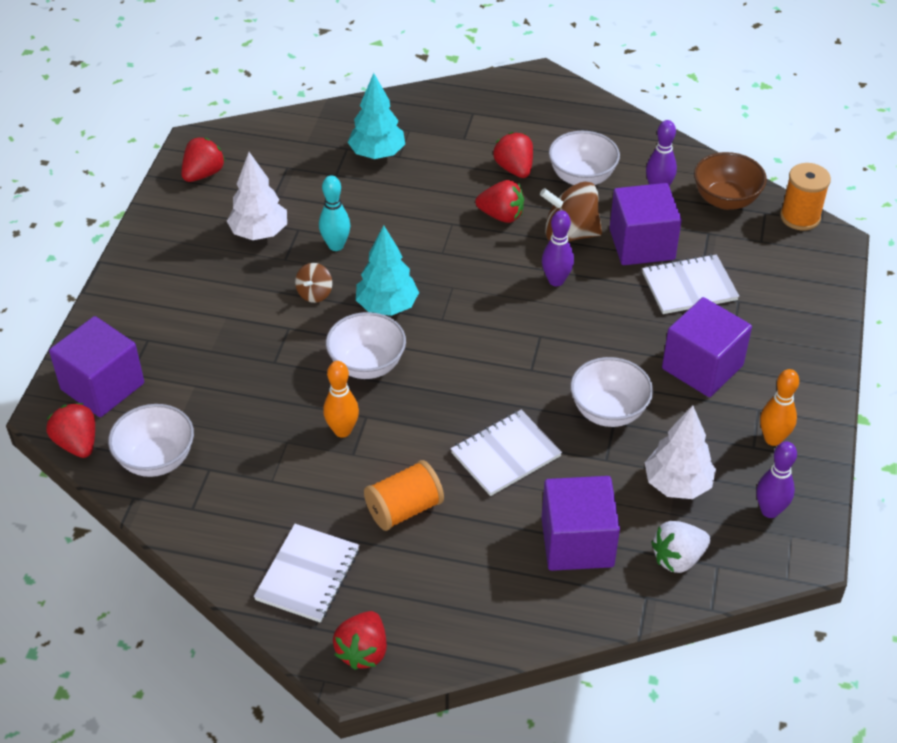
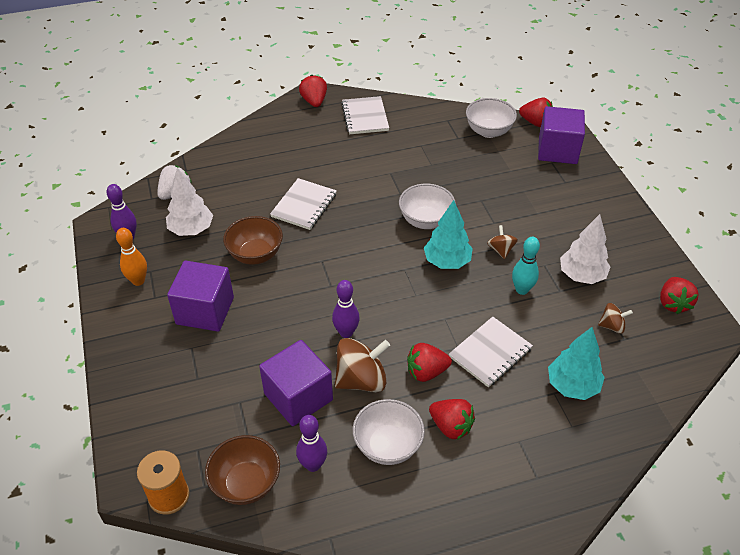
camera: 150 degrees right, 0 degrees up
(286, 180) = (612, 326): none -> brown spinning top
(342, 431) = (406, 181): orange bowling pin -> none
(404, 509) = (340, 159): orange spool -> none
(577, 542) = (236, 179): purple cube -> none
(608, 411) = (255, 254): white bowl -> brown bowl
(689, 286) = (241, 373): white notebook -> white notebook (490, 353)

